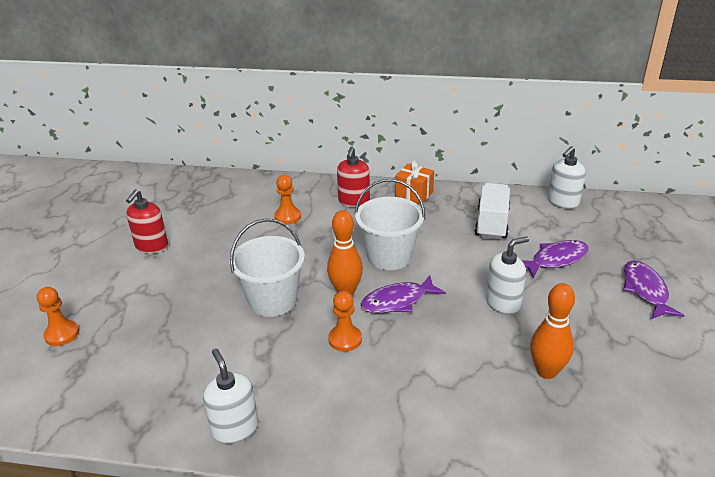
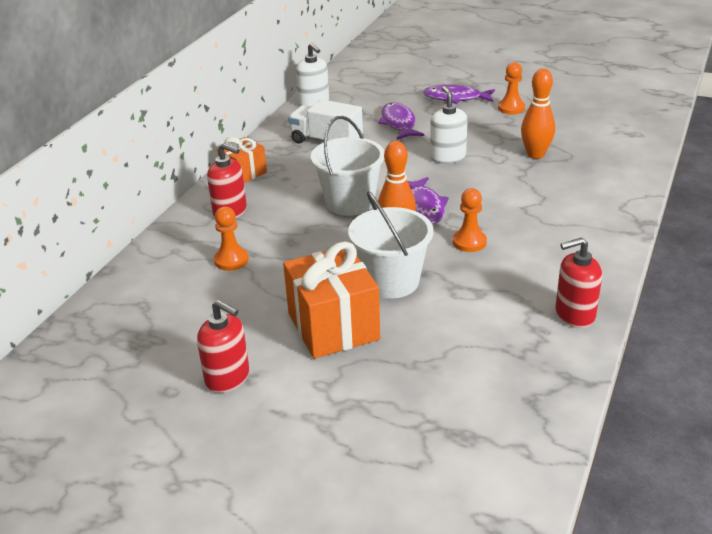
camera: 75 degrees left, 0 degrees up
(62, 334) = (390, 456): orange pawn -> orange pawn (511, 108)
(209, 280) = (333, 326): none -> orange gift
(235, 428) = (574, 314): white soap dispenser -> red soap dispenser

